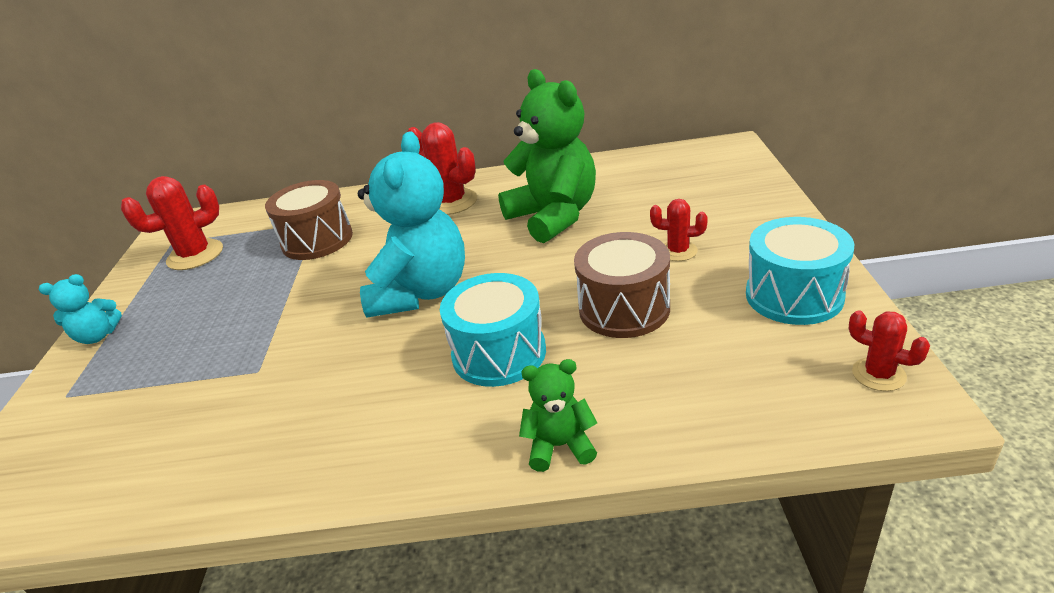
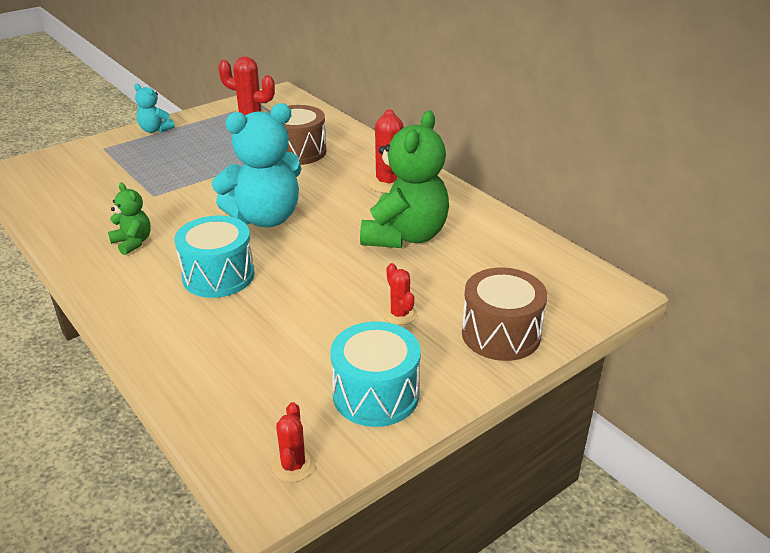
camera: 50 degrees right, 0 degrees up
(560, 446) = (141, 334): green teddy bear -> green teddy bear (133, 243)
(624, 308) = (302, 312): brown drum -> brown drum (501, 334)

